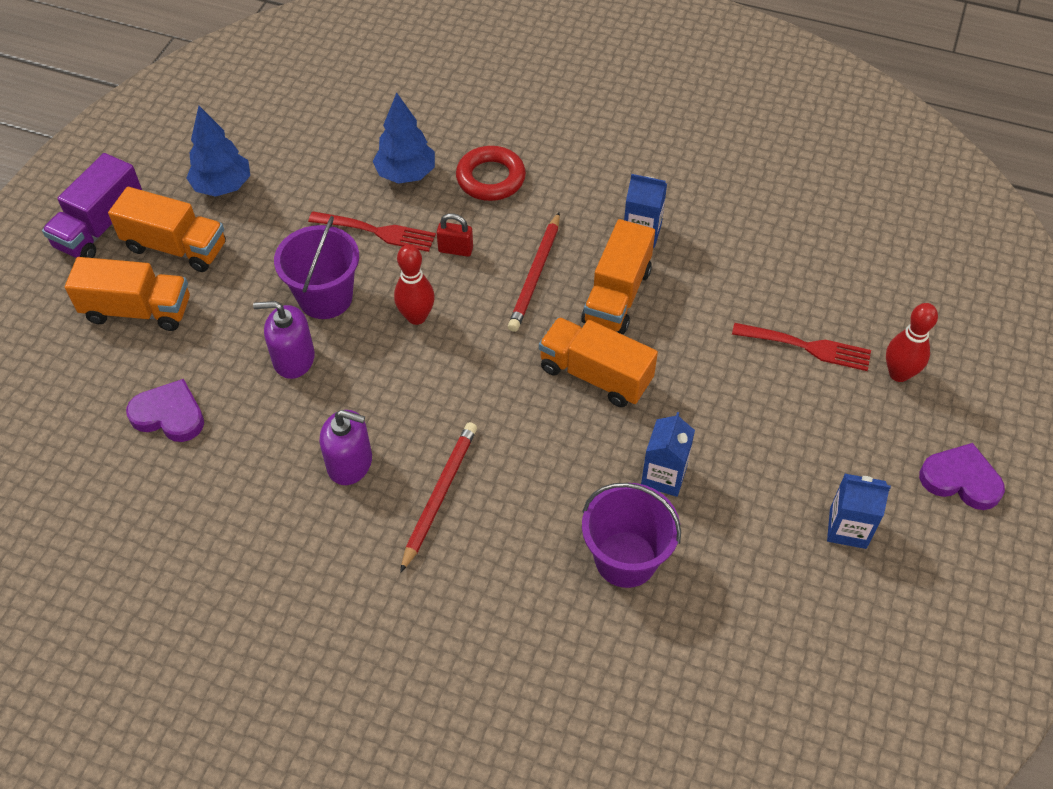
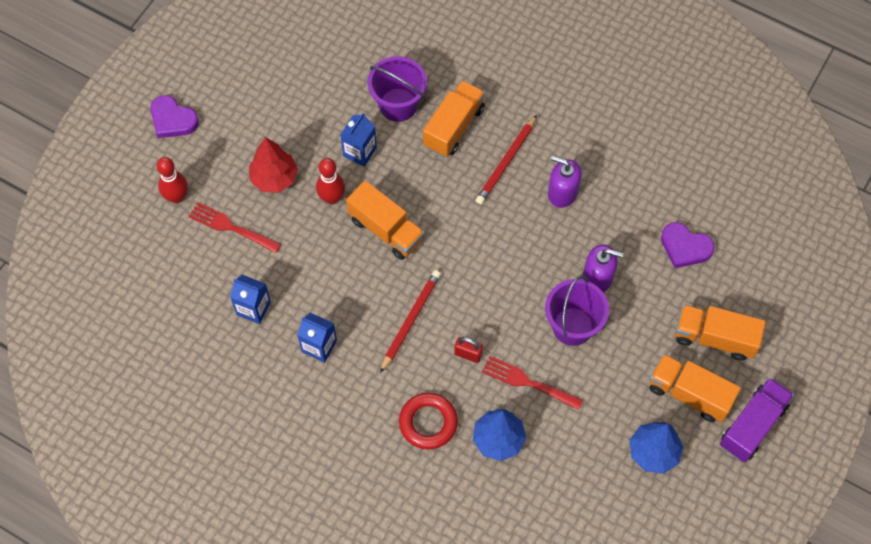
camera: 170 degrees left, 10 degrees up
(416, 317) = (505, 298): red bowling pin -> red bowling pin (332, 198)
(617, 296) = (354, 291): orange truck -> orange truck (453, 127)
(774, 419) = (274, 178): none -> red tree
(848, 528) = (257, 102): blue carton -> blue carton (253, 308)

